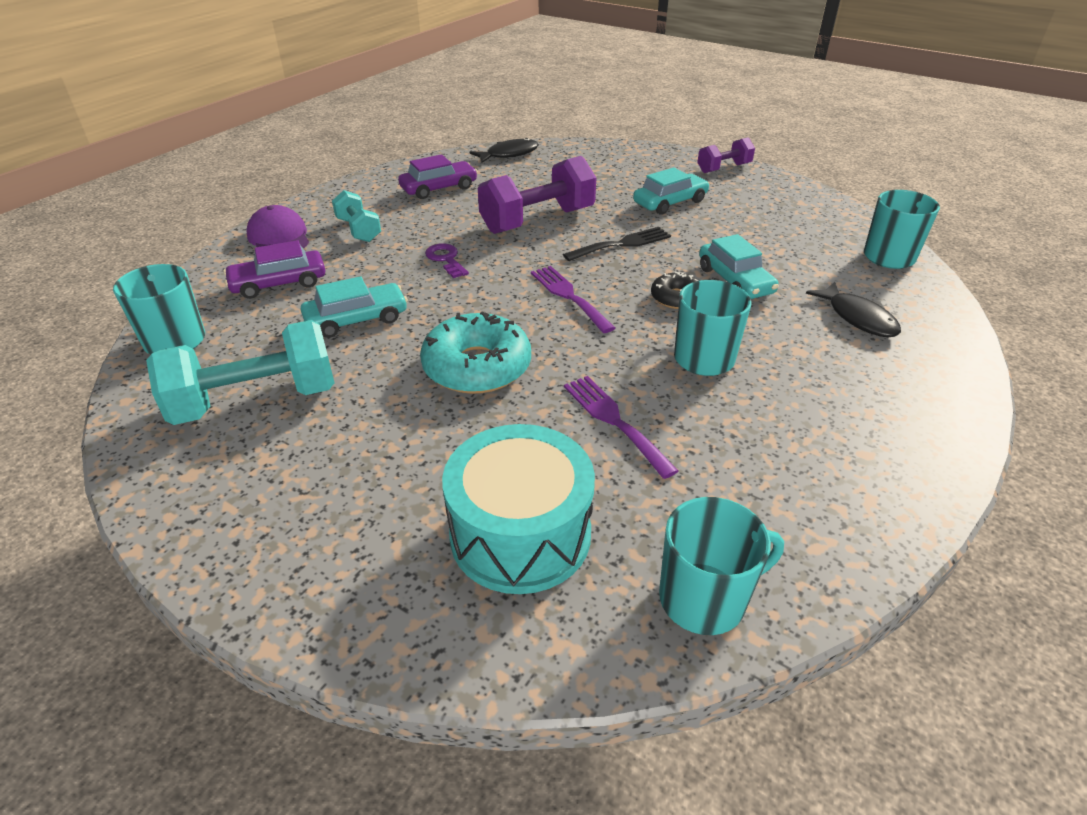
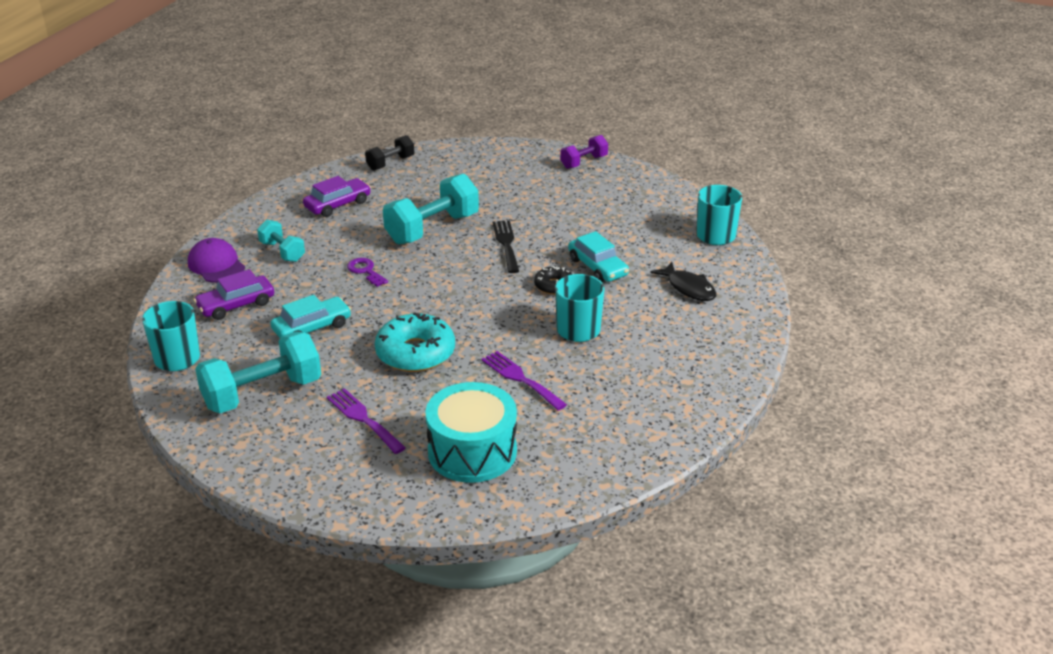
camera: 10 degrees left, 5 degrees down
(509, 154) = (390, 163): black fish -> black dumbbell
(538, 221) = (432, 229): purple dumbbell -> turquoise dumbbell
(569, 296) = (471, 292): purple fork -> purple fork (363, 419)
(622, 244) = (506, 244): black fork -> black fork turned 60 degrees counterclockwise
(670, 202) = (541, 201): turquoise car -> none
(704, 598) = (588, 470): turquoise mug -> none

